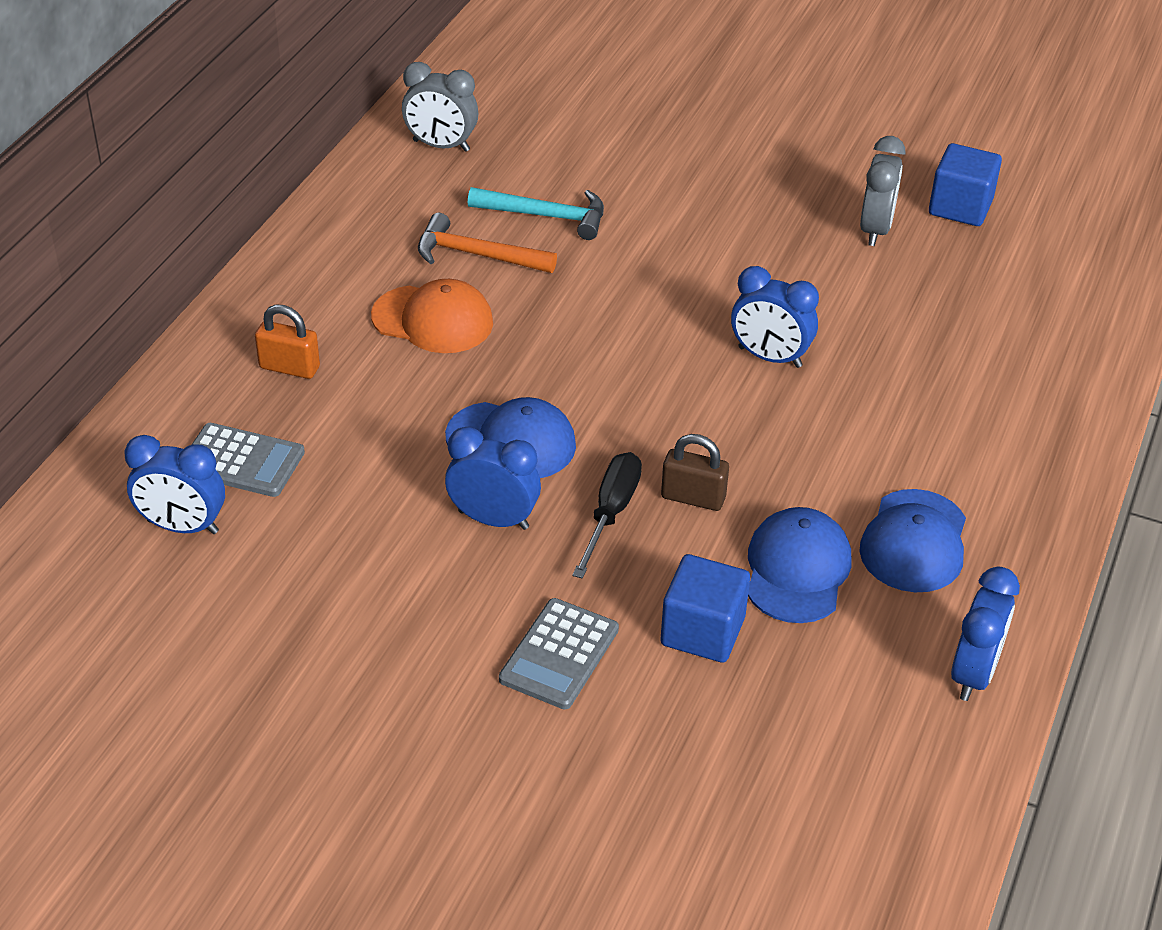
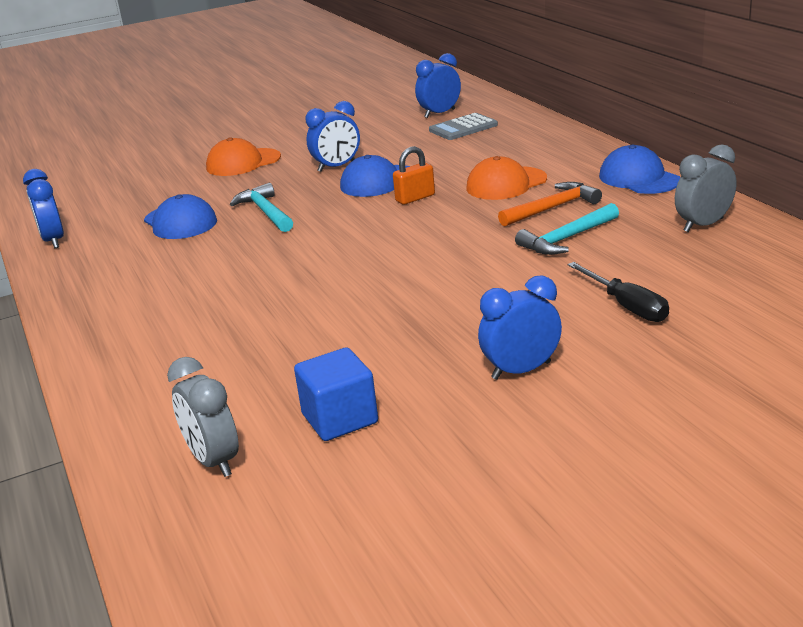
camera: 135 degrees right, 15 degrees down
(289, 368) = (517, 146): orange padlock -> orange padlock (415, 198)
(559, 654) = (243, 162): grey calculator -> orange cap
(611, 513) = (293, 191): black screwdriver -> black screwdriver (626, 306)
(693, 498) = (265, 212): brown padlock -> turquoise hammer
(702, 631) = (195, 191): blue cube -> none
(769, 357) = (320, 267): blue clock -> blue clock (521, 370)
(875, 230) = (374, 361): grey clock -> grey clock (213, 461)
(914, 541) = (133, 256): blue cap -> blue cap (639, 178)

